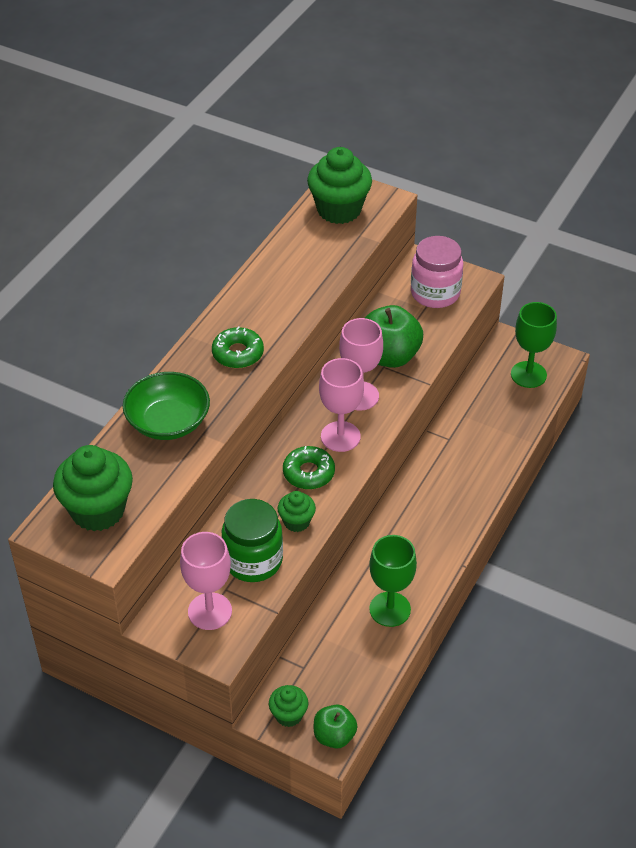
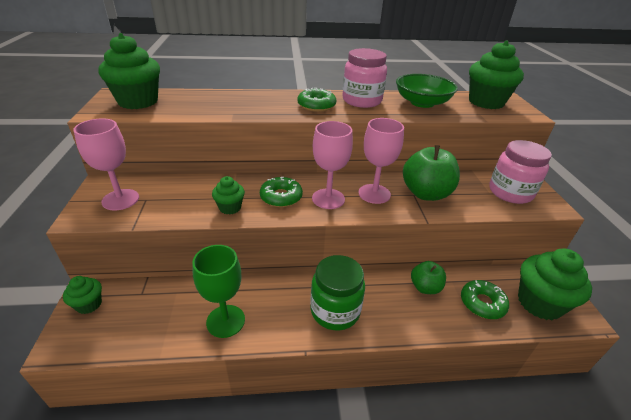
camera: 55 degrees right, 10 degrees down
(168, 422) = (233, 101): green bowl -> green bowl (422, 103)
(253, 561) = (179, 201): green jar -> green jar (335, 311)
(255, 308) = (362, 101): none -> pink jar
(334, 736) = (71, 343): green apple -> green apple (425, 287)
(501, 413) = (482, 303): none -> green donut
(528, 374) = (539, 303): green goblet -> green cupcake

